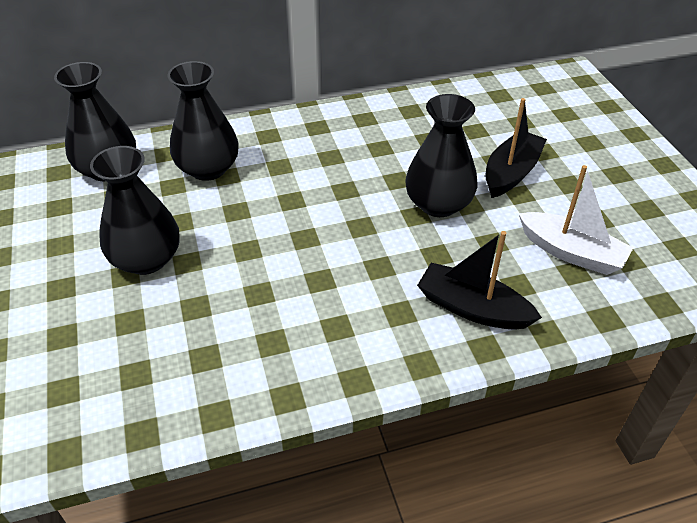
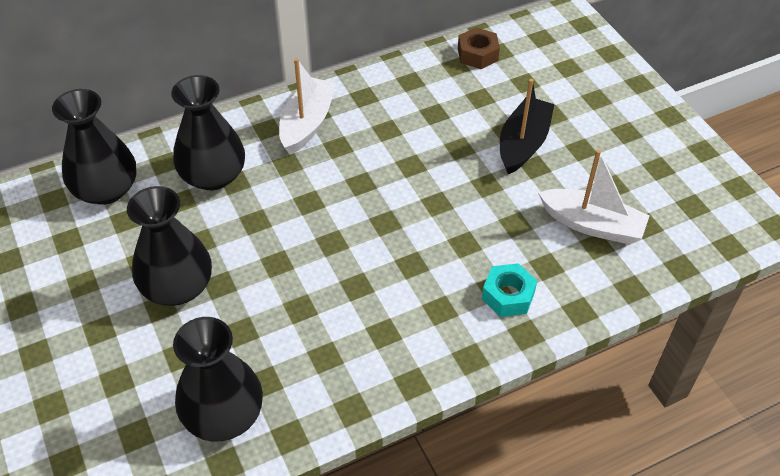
camera: 10 degrees left, 5 degrees up
(306, 135) = (307, 123): none -> white boat
(438, 204) = (457, 188): black vase -> black vase (223, 415)
(472, 308) = (508, 295): black boat -> turquoise nut
(479, 95) = (477, 54): none -> brown nut

